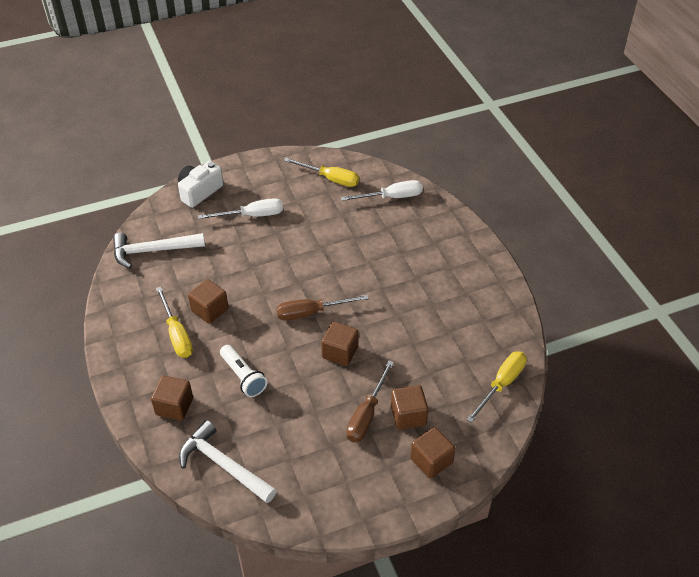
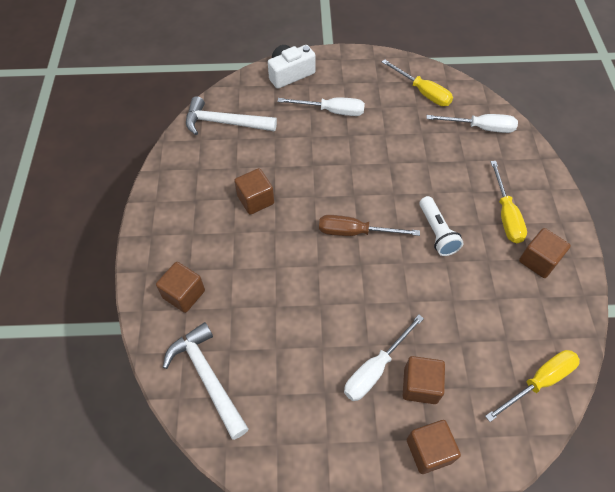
camera: 20 degrees right, 10 degrees up
(177, 334) = (215, 216): yellow screwdriver -> yellow screwdriver (505, 215)
(243, 377) = (262, 283): white flashlight -> white flashlight (437, 232)
(340, 352) = (370, 286): brown cube -> brown cube (538, 261)
(367, 414) = (375, 369): brown screwdriver -> white screwdriver

